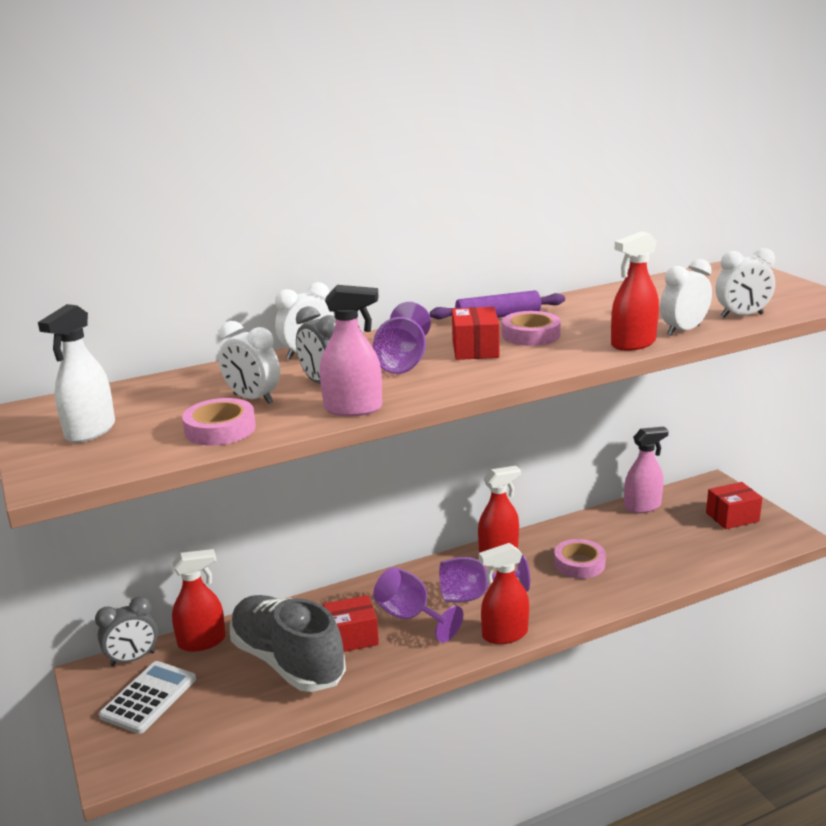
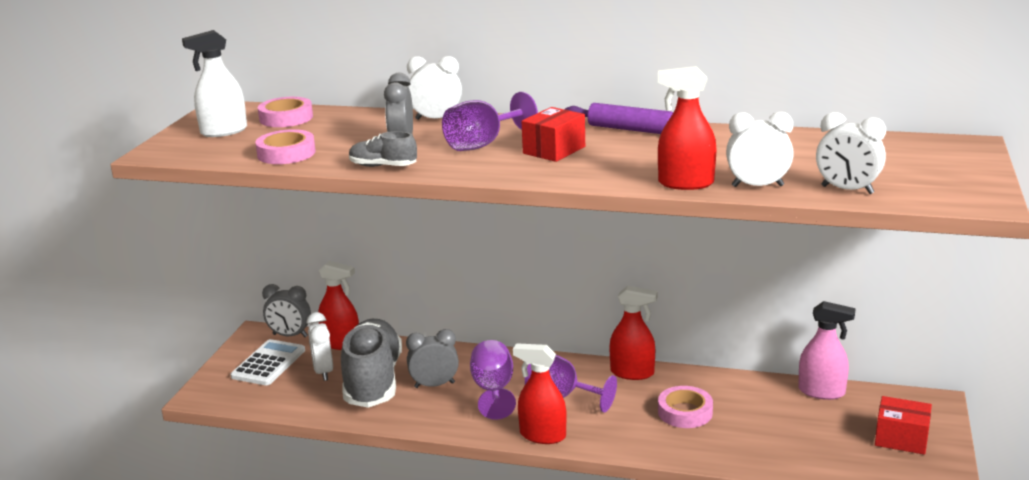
camera: 40 degrees right, 0 degrees up
(148, 697) = (268, 363): white calculator -> white calculator turned 45 degrees counterclockwise
(253, 399) = (342, 140): white clock -> white clock (323, 372)
(351, 637) = (434, 385): red box -> grey clock
(353, 409) = (383, 166): pink spray bottle -> grey shoe
(531, 335) = (621, 151): pink tape -> pink tape (286, 118)

